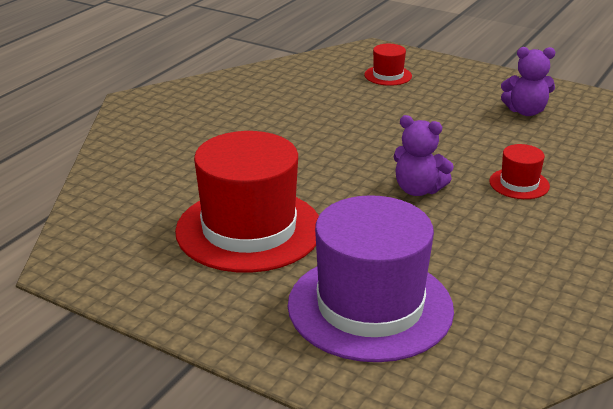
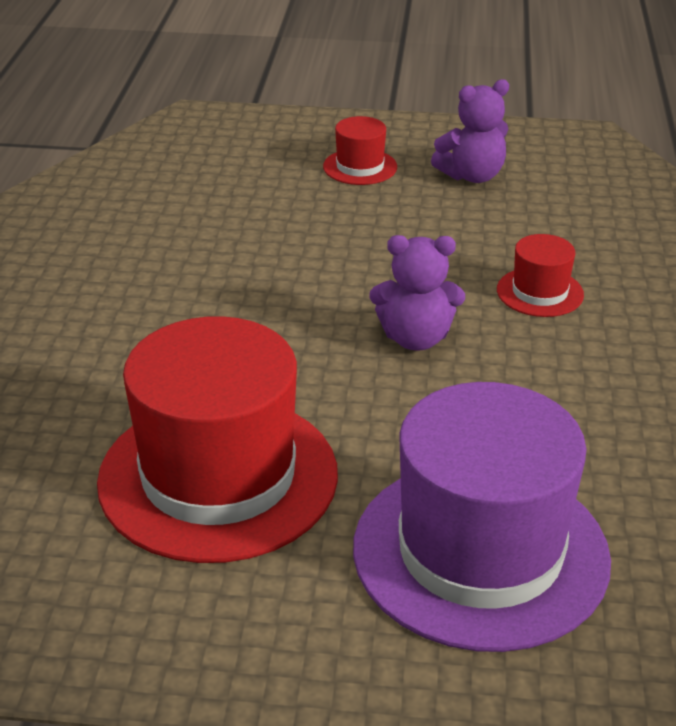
camera: 25 degrees left, 5 degrees up
(388, 75) = (247, 159): red hat -> red hat (360, 167)

